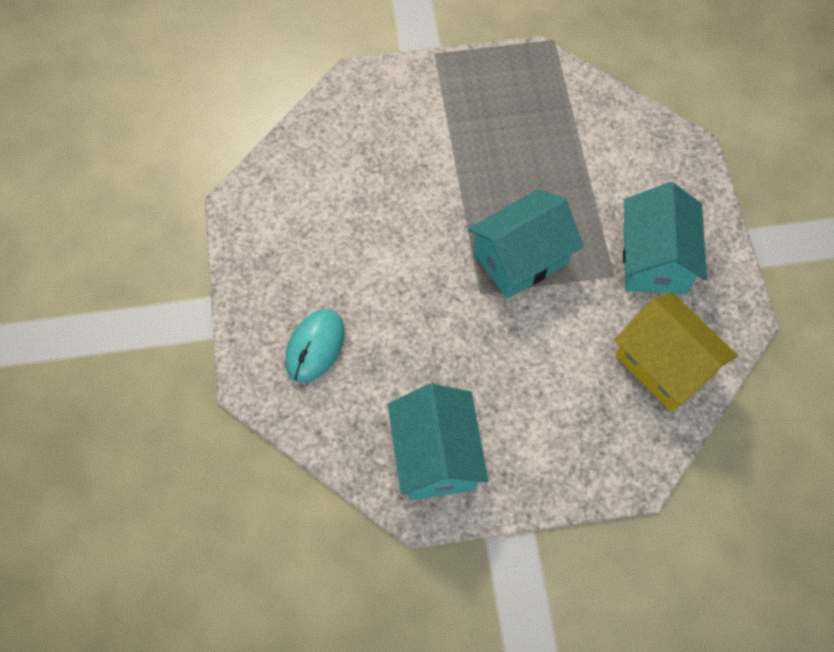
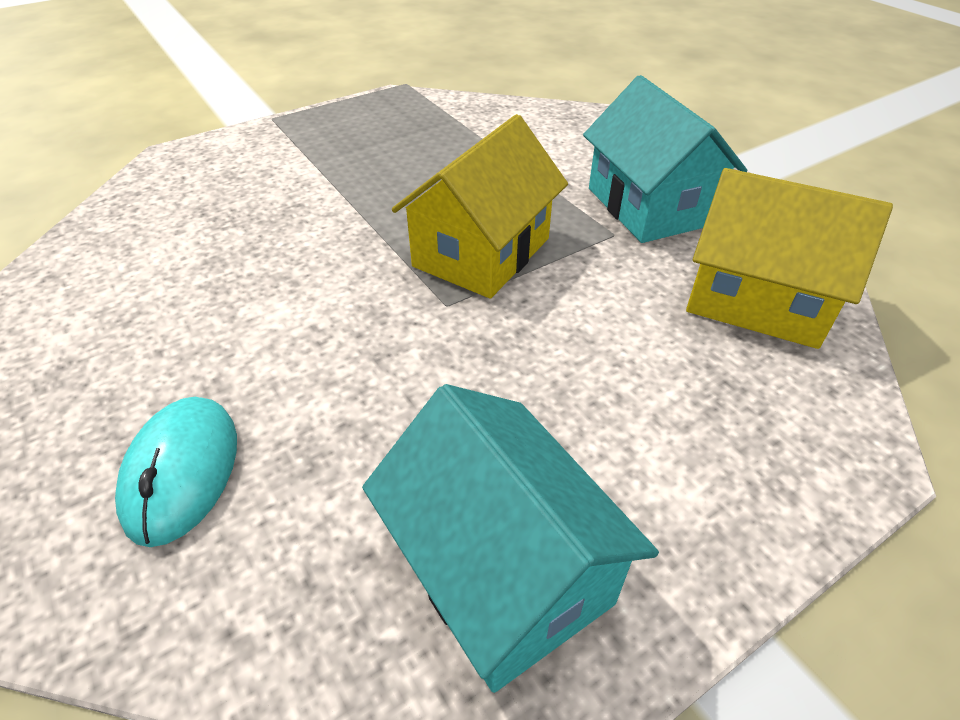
camera: 25 degrees left, 20 degrees down
(520, 258) = (481, 252): turquoise house -> yellow house

